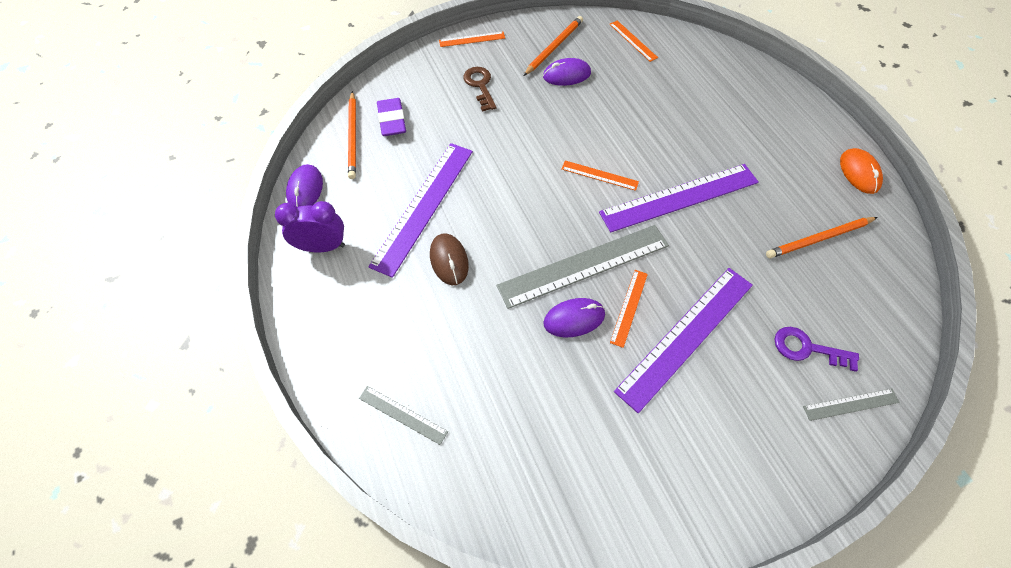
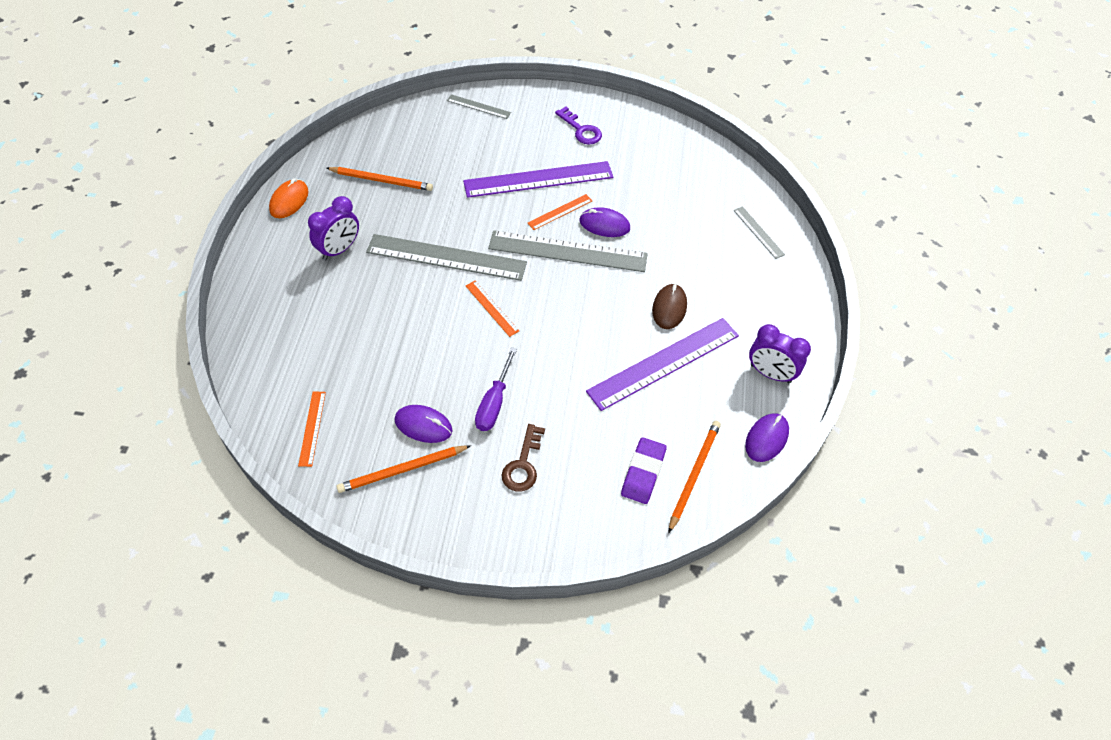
camera: 150 degrees left, 5 degrees down
(472, 39) = (483, 539): orange ruler -> none
(532, 110) = (494, 403): none -> purple screwdriver
(679, 197) = (446, 257): purple ruler -> grey ruler
(766, 155) = (339, 249): none -> purple clock
(807, 348) = (470, 137): purple key -> purple key (581, 130)

